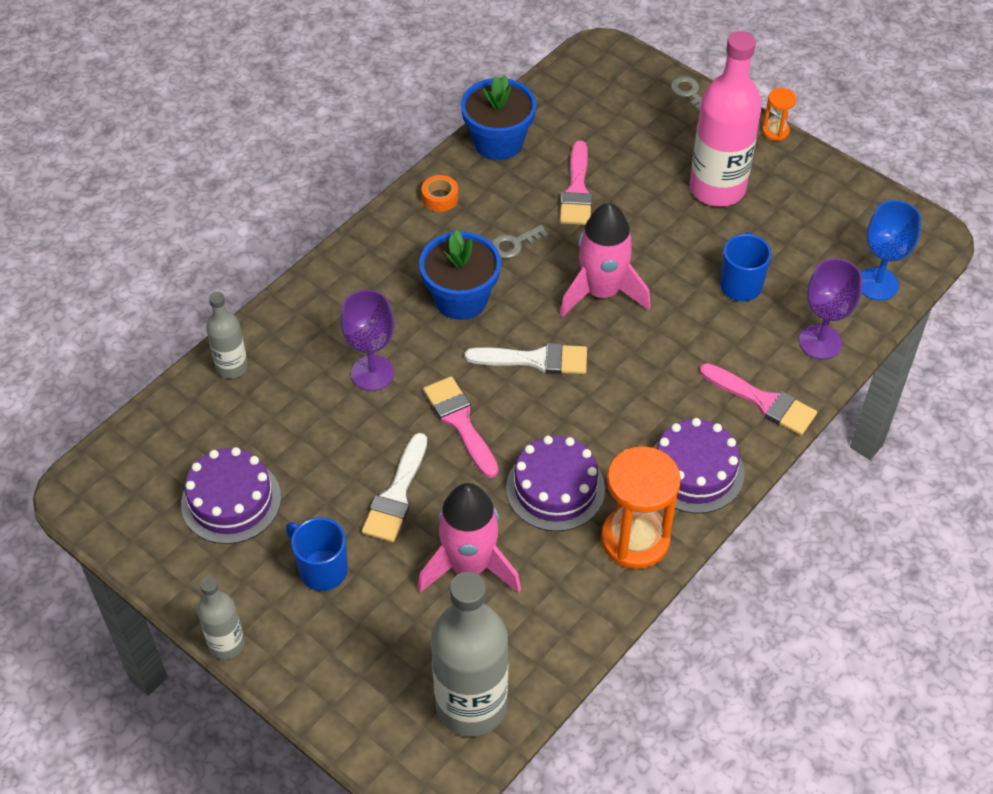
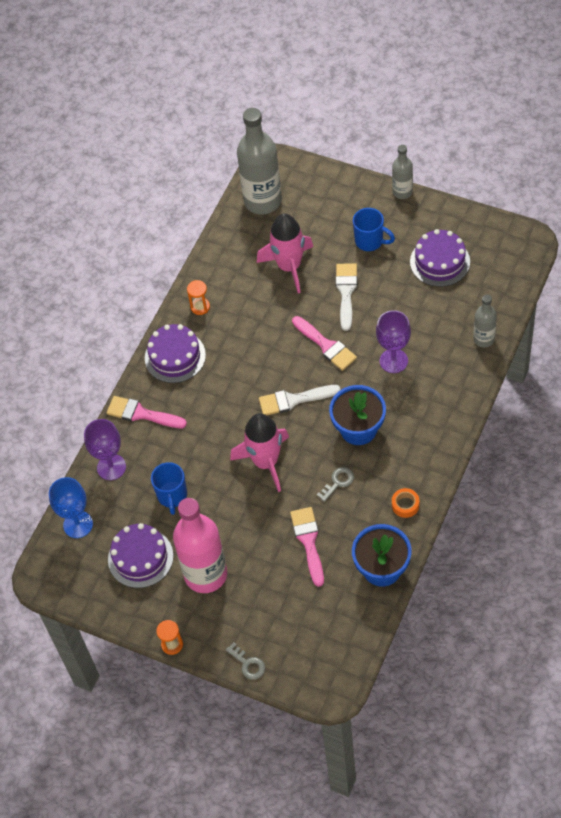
camera: 170 degrees right, 5 degrees up
(555, 488) = (255, 322): purple cake -> purple cake (140, 557)
(635, 540) = (200, 307): orange hourglass -> orange hourglass, size x0.48

